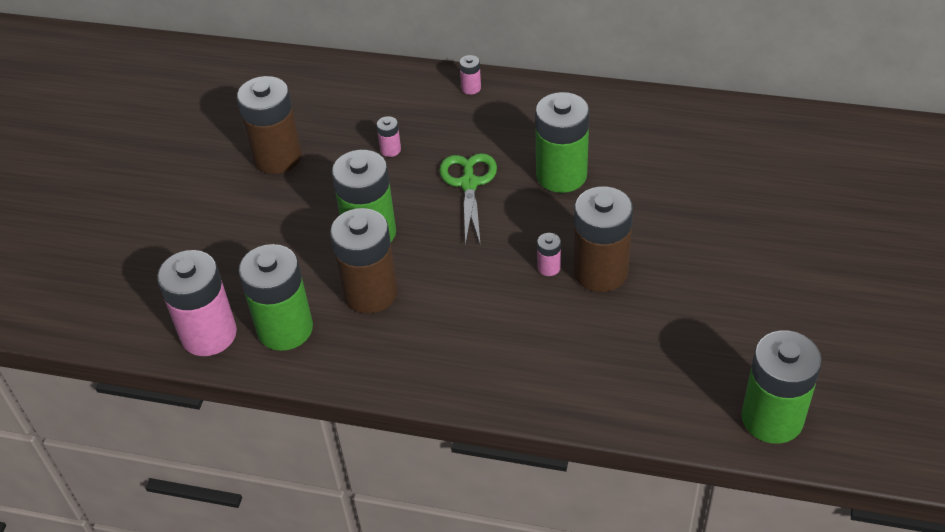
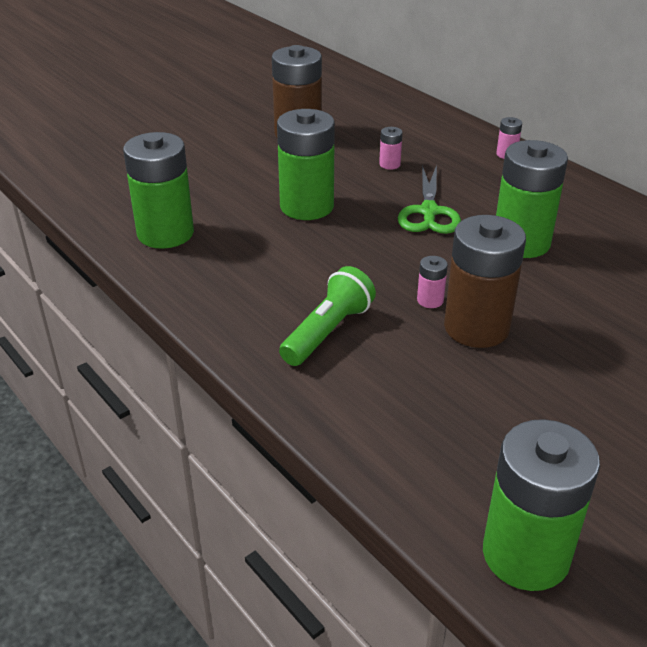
camera: 35 degrees right, 10 degrees down
(209, 334) = (111, 210): pink battery -> none
(370, 292) = (257, 243): brown battery -> none
(469, 183) = (428, 212): green scissors -> green scissors turned 150 degrees clockwise
(507, 339) = (327, 331): none -> green flashlight

